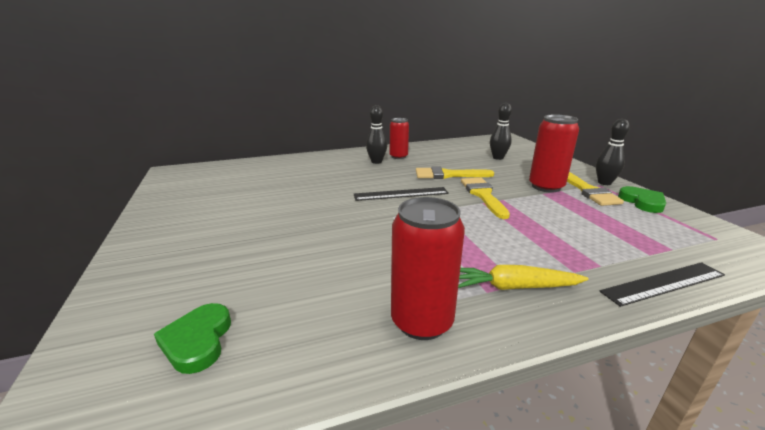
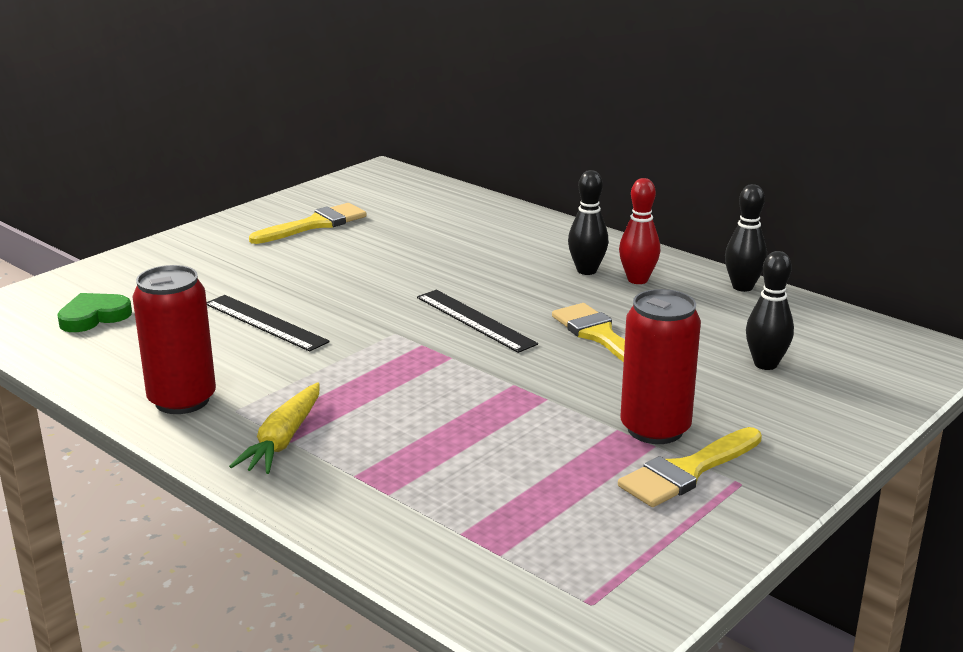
camera: 60 degrees right, 0 degrees up
(398, 156) = (637, 280): red can -> red bowling pin
(483, 195) = (544, 380): yellow brush -> yellow brush (314, 225)
(514, 287) = (283, 439): yellow carrot -> yellow carrot turned 135 degrees counterclockwise
(604, 183) = (760, 488): black bowling pin -> black bowling pin (742, 287)
(642, 202) = (692, 531): green heart -> none
(663, 283) = (377, 542): black ruler -> black ruler (265, 323)

